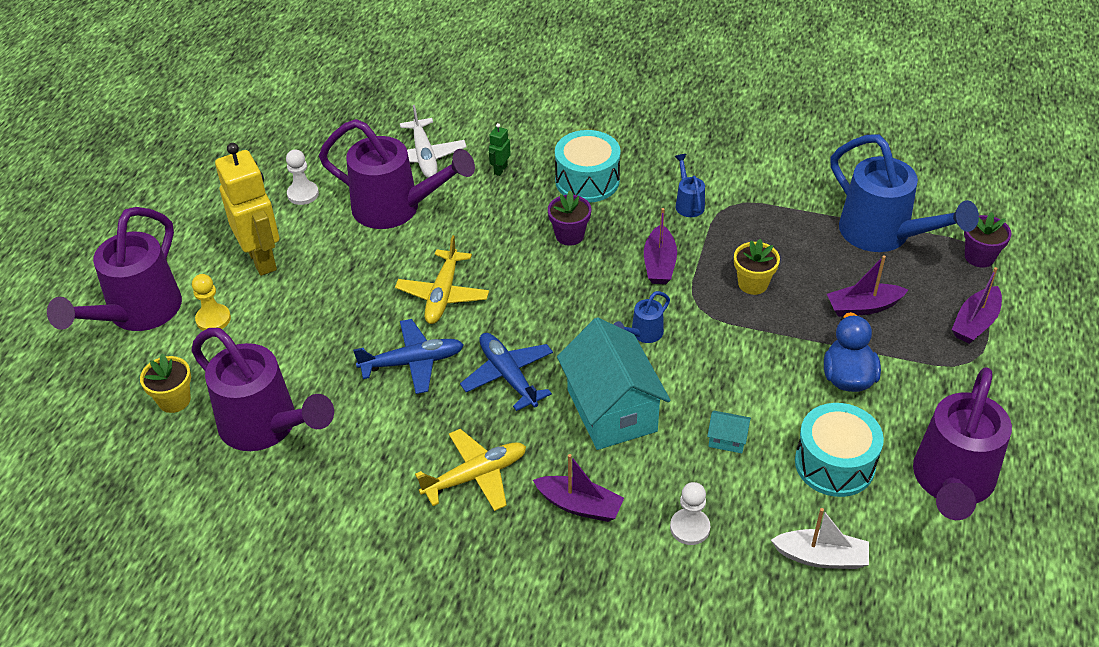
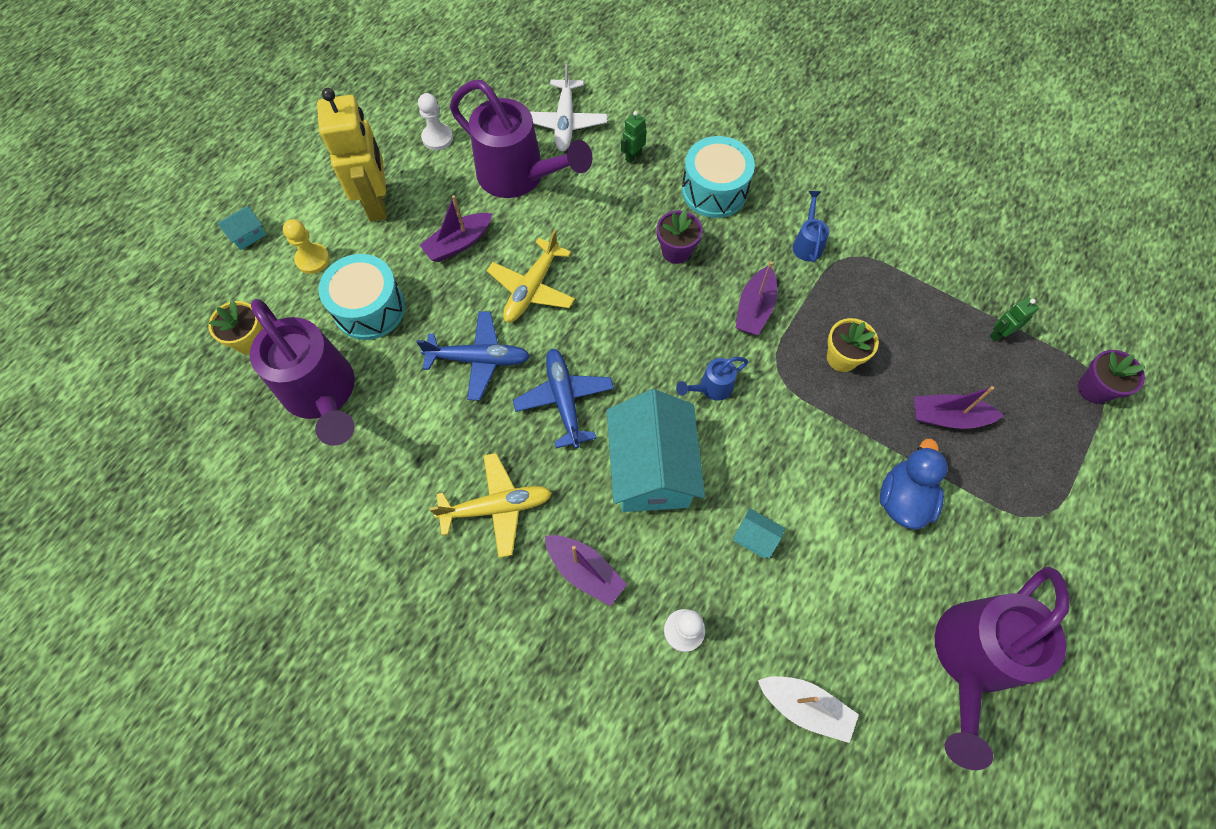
camera: 15 degrees right, 20 degrees up
(137, 314) = (247, 235): purple watering can -> turquoise house
(834, 464) = (855, 599): turquoise drum -> turquoise drum (369, 308)
(883, 235) = (998, 334): blue watering can -> green robot
(975, 323) = (1061, 469): purple boat -> purple boat (458, 243)

